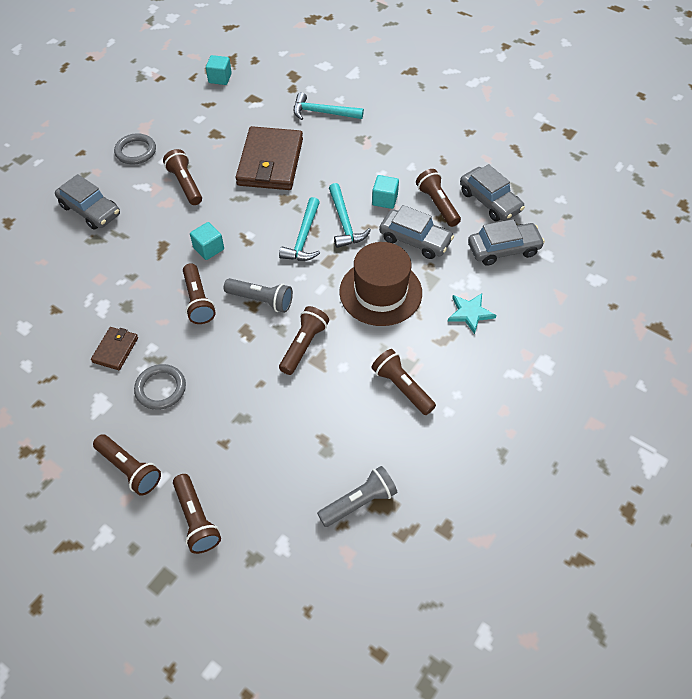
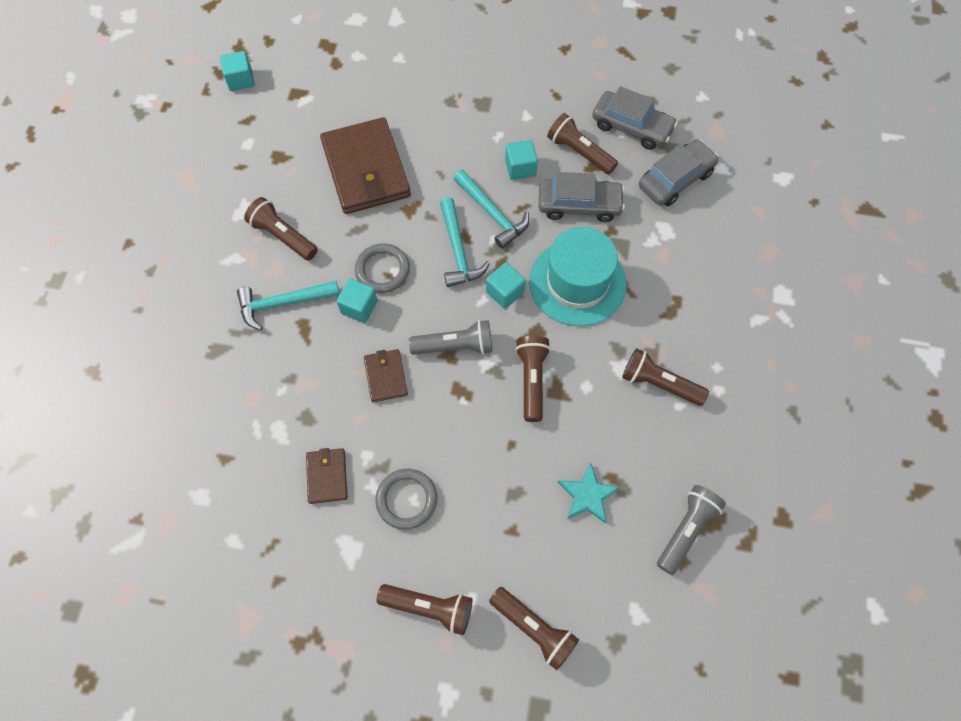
camera: 25 degrees left, 10 degrees up
(90, 210) = (187, 315): grey car -> none
(136, 151) = (196, 216): grey ring -> grey ring (382, 270)
(198, 301) = (386, 376): brown flashlight -> brown wallet
(321, 278) = (505, 292): none -> turquoise cube
(322, 113) = (389, 83): turquoise hammer -> turquoise hammer (283, 303)
(380, 292) = (577, 282): brown hat -> turquoise hat
(470, 313) = (681, 269): turquoise star -> turquoise star (587, 495)

